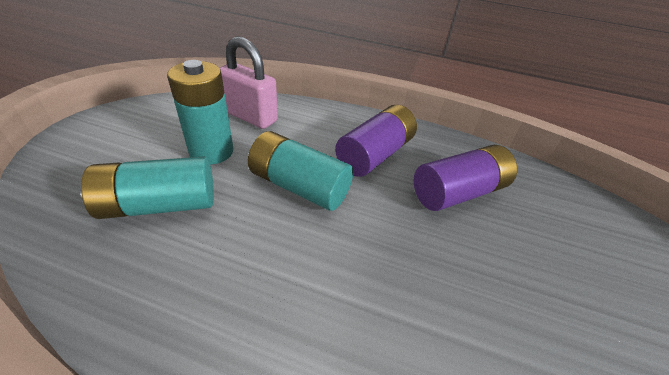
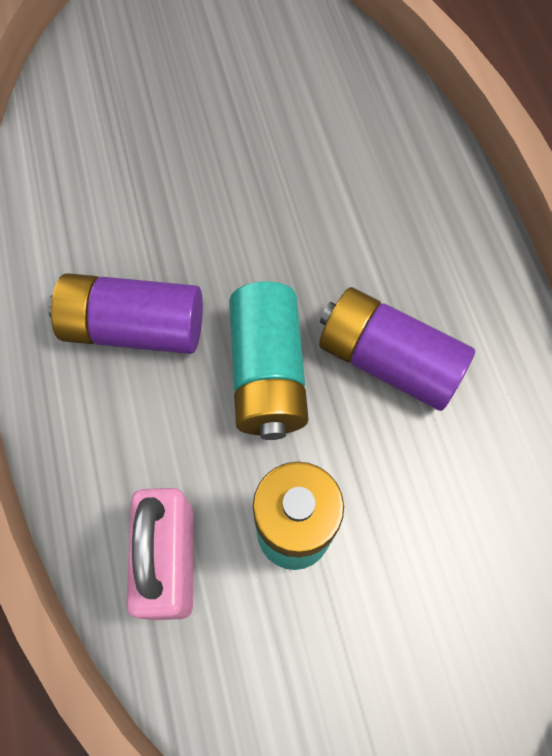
camera: 120 degrees left, 25 degrees up
(159, 205) = (420, 493): turquoise battery -> none
(458, 192) = (143, 210): purple battery -> purple battery (388, 360)

